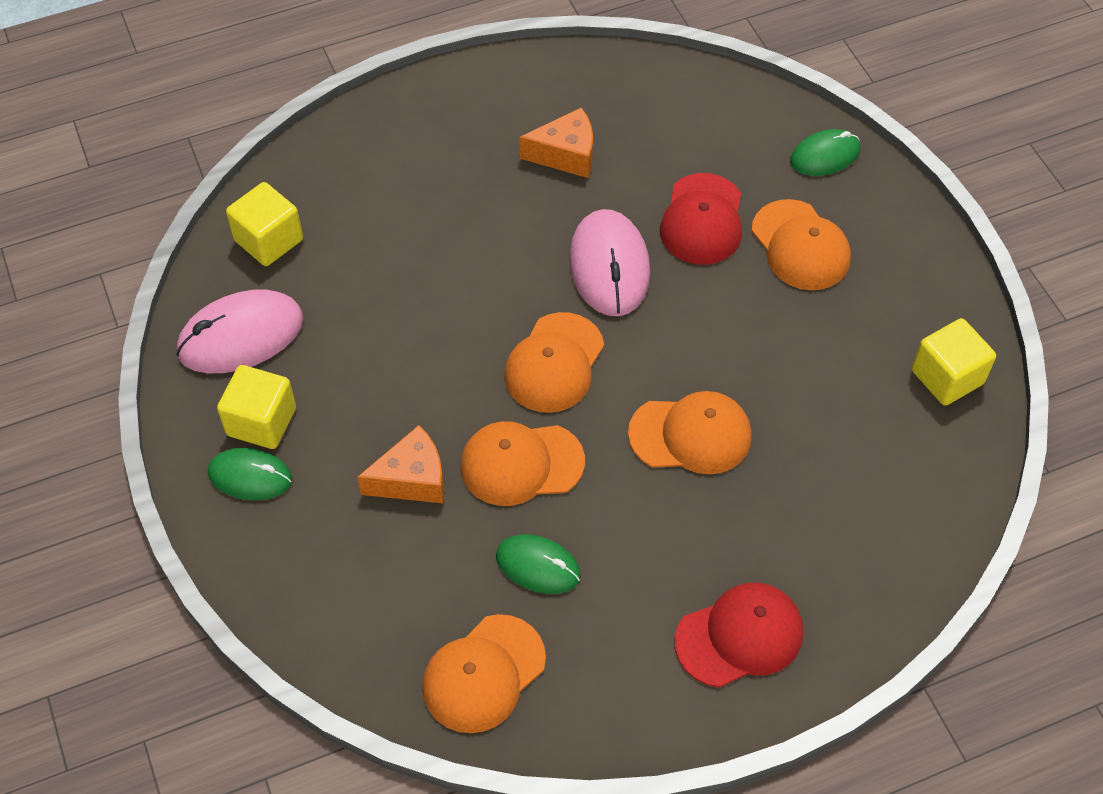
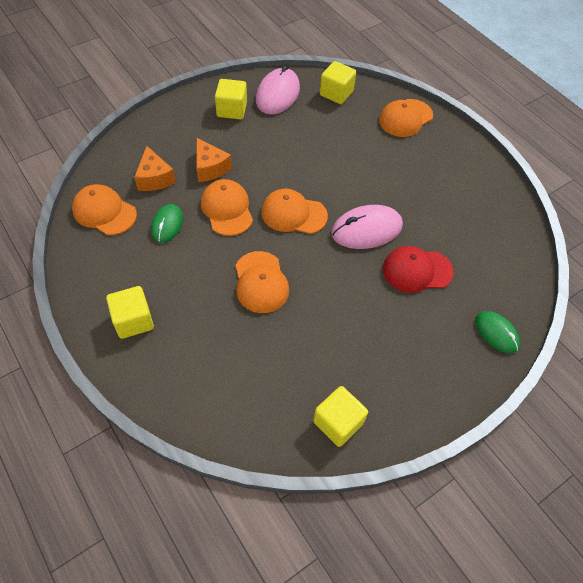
camera: 75 degrees right, 0 degrees up
(241, 335) = (278, 94): pink mouse -> pink mouse turned 60 degrees clockwise
(250, 476) = (201, 111): green mouse -> none
(566, 155) = (438, 199): orange cheese -> orange cheese (154, 178)
(739, 636) = (133, 321): red cap -> yellow cube
(800, 246) = (416, 325): orange cap -> orange cap (405, 118)

